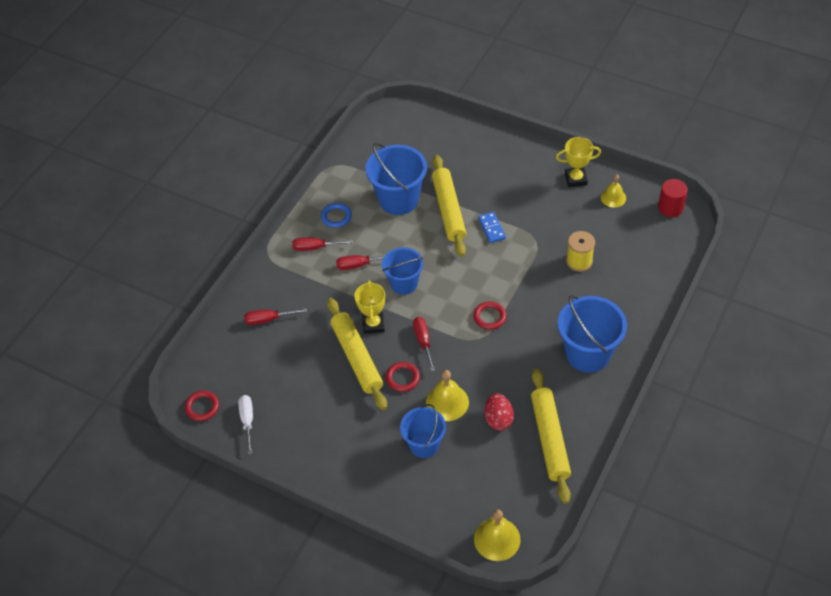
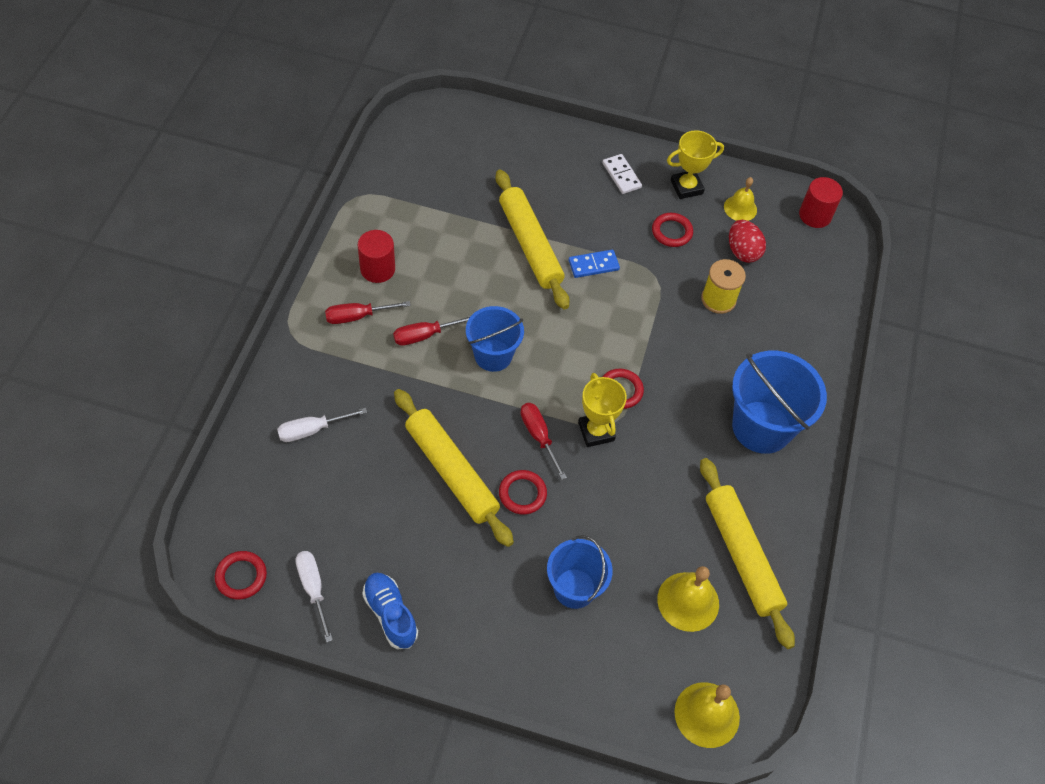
camera: 20 degrees left, 5 degrees up
(268, 319) = (312, 430): red screwdriver -> white screwdriver
(295, 444) = (390, 614): none -> blue shoe
(336, 217) = (377, 269): blue ring -> red cylinder
(373, 324) = (464, 420): yellow trophy -> yellow trophy (596, 431)
(398, 199) = (459, 236): blue bucket -> none
(447, 402) = (592, 521): yellow bell -> yellow bell (688, 601)
(491, 228) = (593, 265): blue domino -> blue domino turned 75 degrees counterclockwise
(498, 419) = (667, 536): red egg -> red egg (742, 252)
(528, 166) = (621, 175): none -> white domino
(556, 210) = (671, 232): none -> red ring

